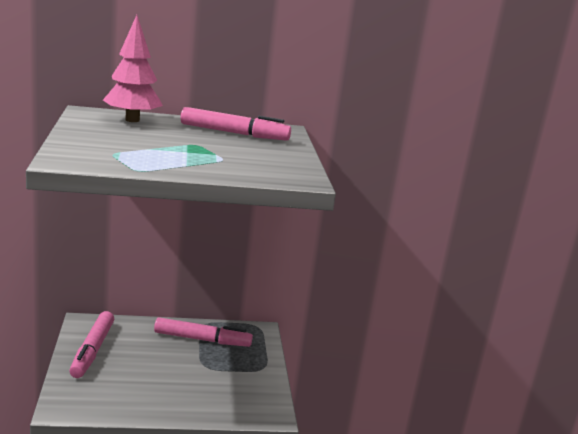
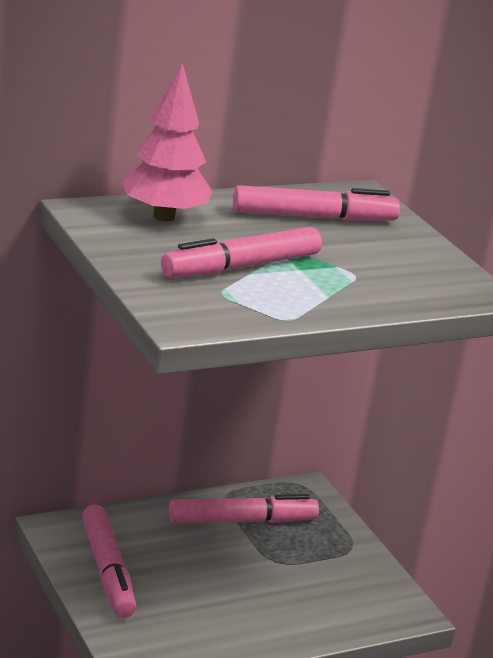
camera: 20 degrees left, 5 degrees up
(147, 145) = (241, 267): none -> pink marker

